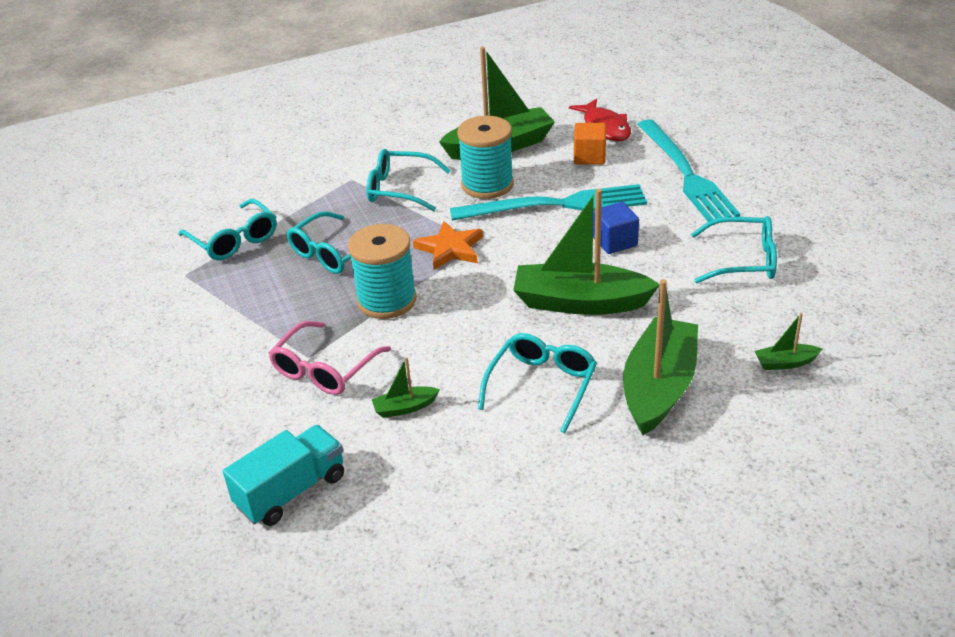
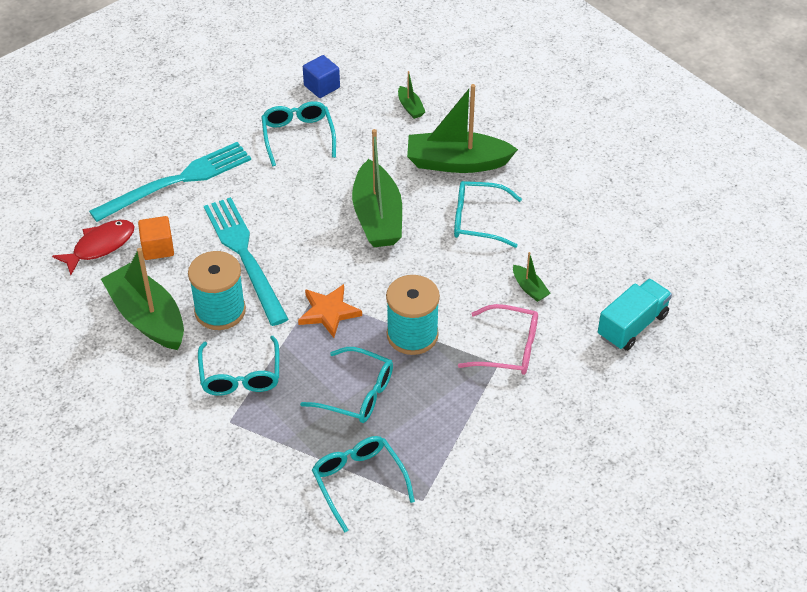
camera: 110 degrees left, 10 degrees up
(234, 240) = (358, 481): turquoise glasses -> turquoise glasses turned 60 degrees counterclockwise
(291, 491) = (632, 326): turquoise truck -> turquoise truck turned 105 degrees clockwise
(615, 242) = (291, 210): blue cube -> blue cube (322, 86)

